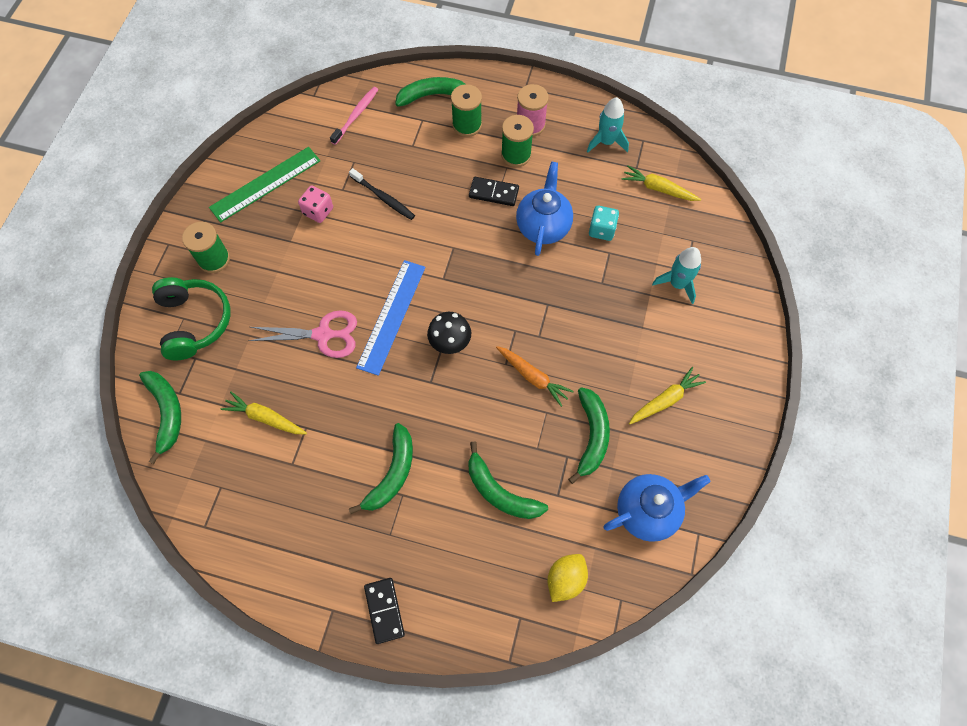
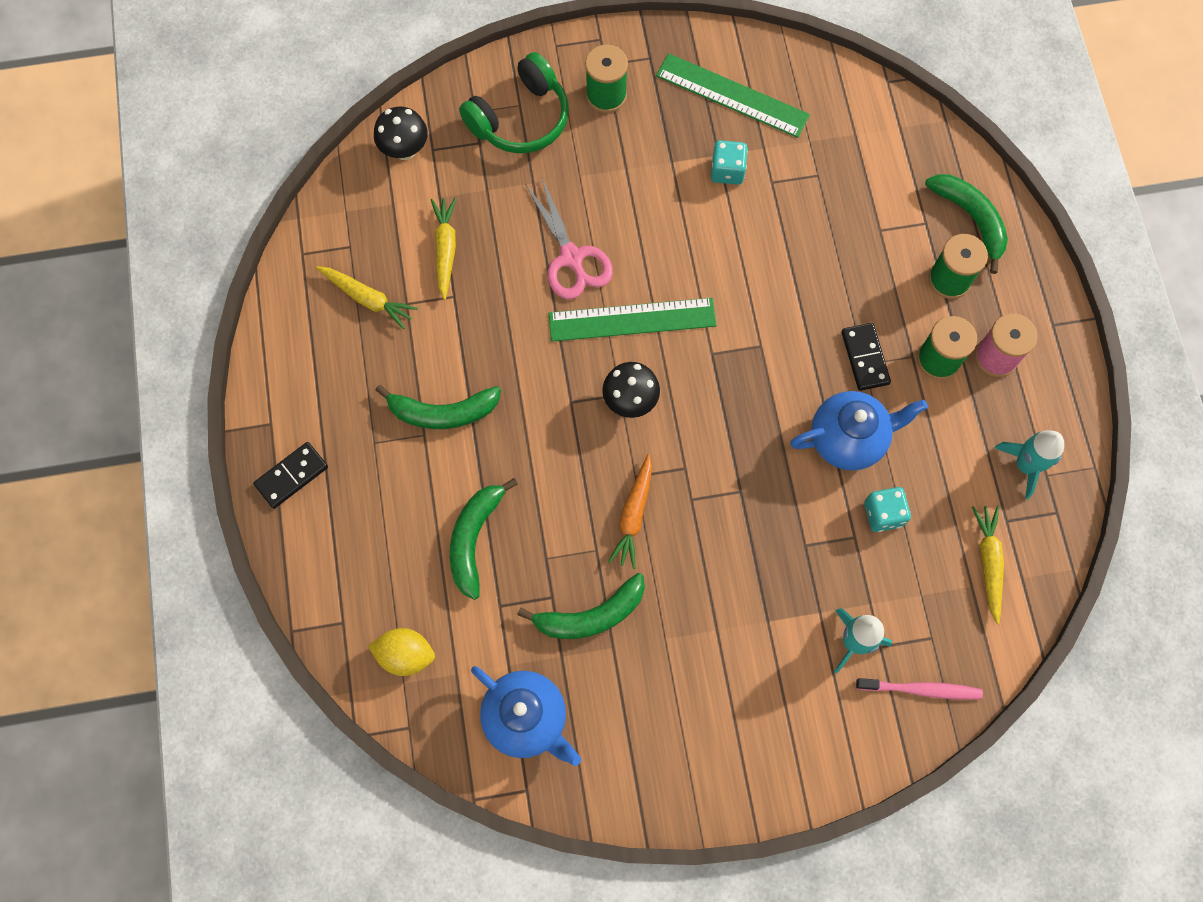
camera: 65 degrees right, 5 degrees up
(166, 413) = (405, 150): green banana -> black mushroom
(318, 211) = (727, 171): pink dice -> turquoise dice
(356, 115) = (887, 144): pink toothbrush -> pink toothbrush (921, 689)
(383, 198) = (786, 234): black toothbrush -> none
(391, 316) = (632, 319): blue ruler -> green ruler
(665, 400) = (680, 687): yellow carrot -> yellow carrot (368, 299)

